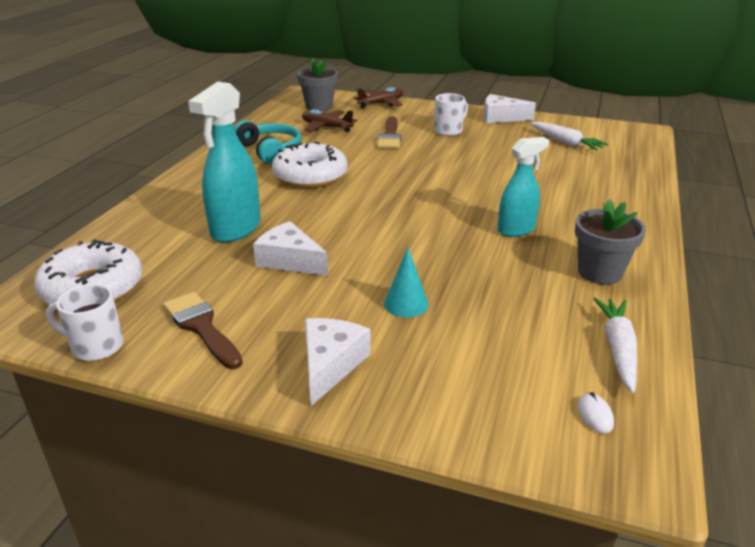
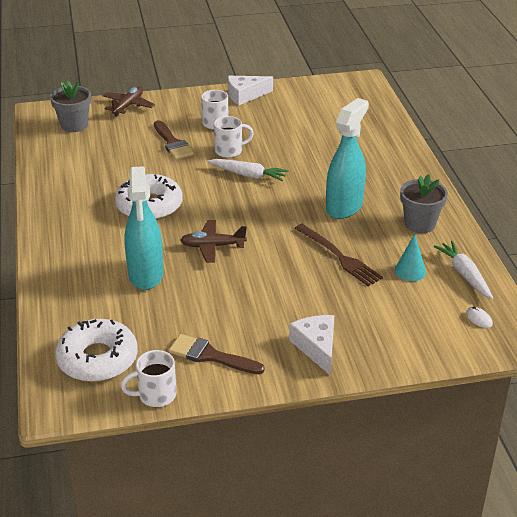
camera: 30 degrees left, 5 degrees up
(270, 150) = (85, 189): turquoise headphones -> none
(290, 260) = (215, 286): white cheese -> none
(326, 127) = (107, 148): brown plane -> brown plane (212, 246)
(406, 304) = (323, 290): turquoise cone -> turquoise cone (410, 271)
(439, 153) = (229, 151): none -> white mug
(461, 275) = (339, 256): none -> brown fork
(516, 229) = (344, 207): turquoise spray bottle -> turquoise spray bottle, size x1.53
(565, 143) = (316, 110): white carrot -> white carrot (248, 175)

